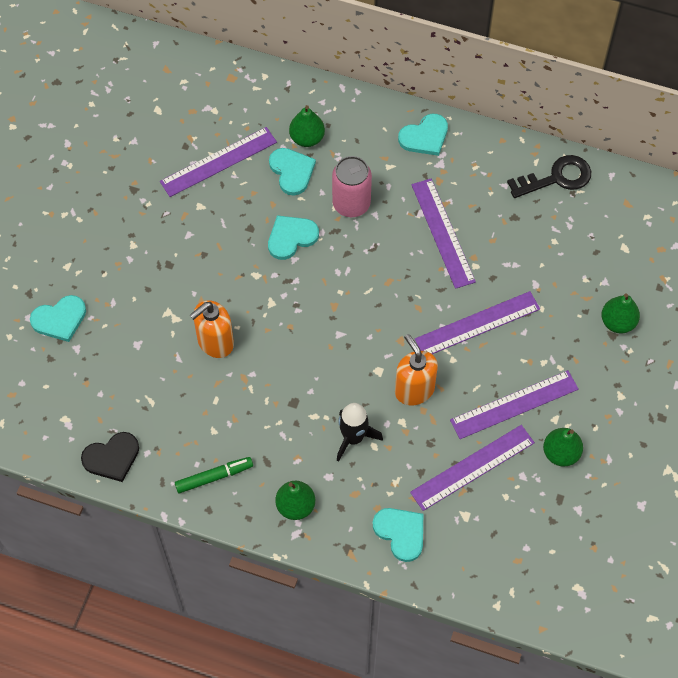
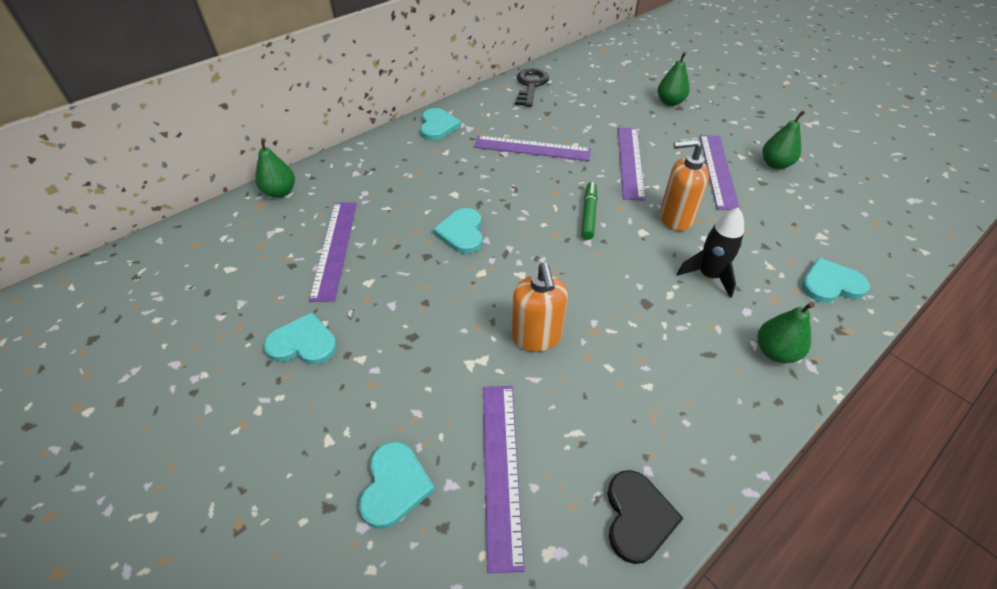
camera: 60 degrees left, 15 degrees down
(214, 477) = (711, 411): green marker -> green marker (588, 214)
(292, 171) = (395, 206): turquoise heart -> turquoise heart (303, 343)
(307, 138) = (372, 184): green pear -> green pear (280, 192)
(351, 204) = (461, 184): pink can -> none
(472, 467) = (772, 214): purple ruler -> purple ruler (501, 469)

